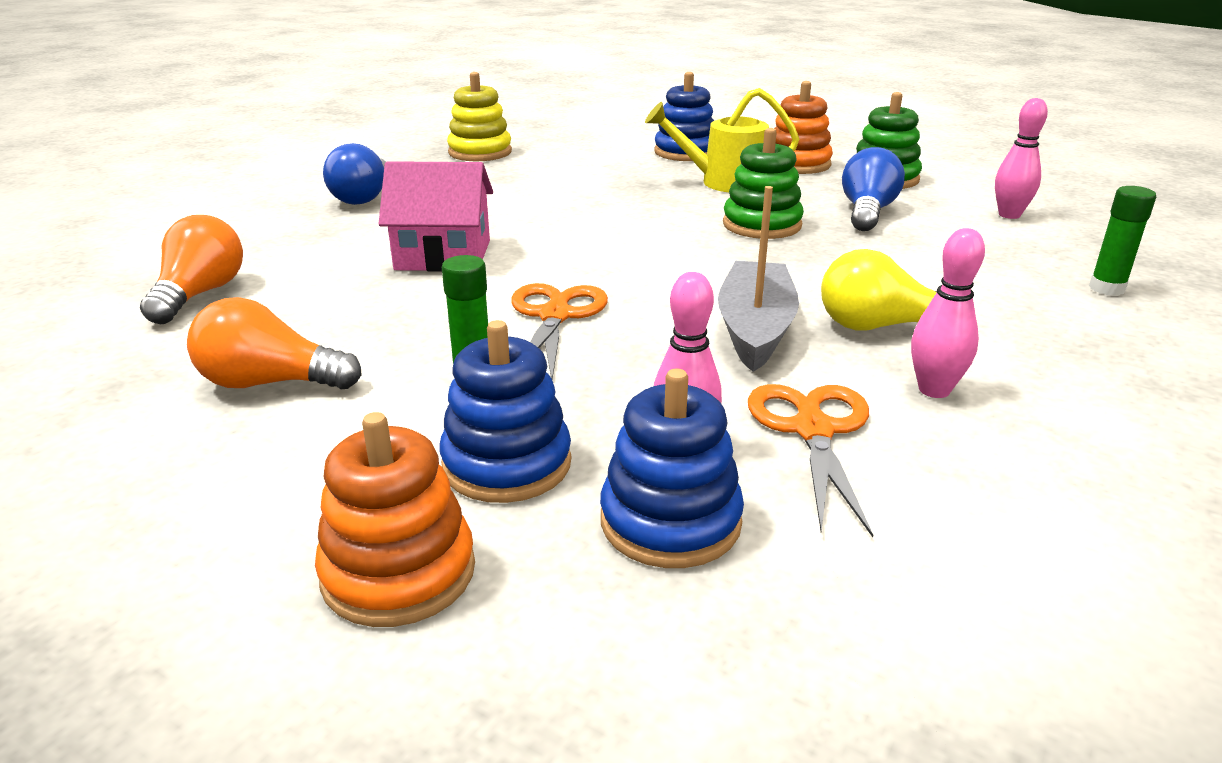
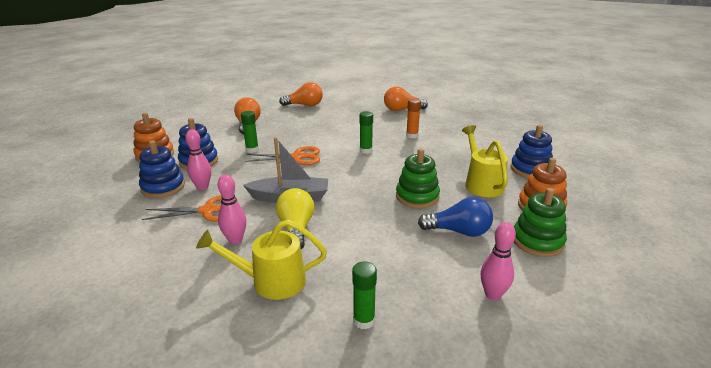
camera: 80 degrees right, 0 degrees up
(363, 197) = (402, 110): blue light bulb -> orange light bulb
(443, 255) = (347, 132): pink house -> none
(480, 152) = (479, 120): yellow stacking toy -> none
(511, 203) = (412, 136): none -> orange glue stick
(558, 246) = (366, 150): none -> green glue stick
(1054, 354) = (270, 281): none -> yellow watering can

